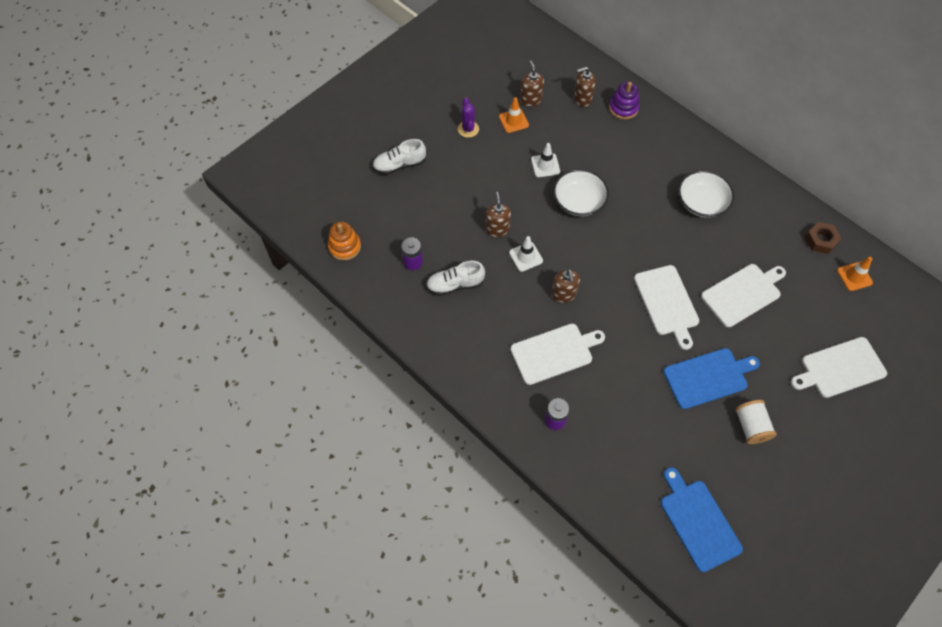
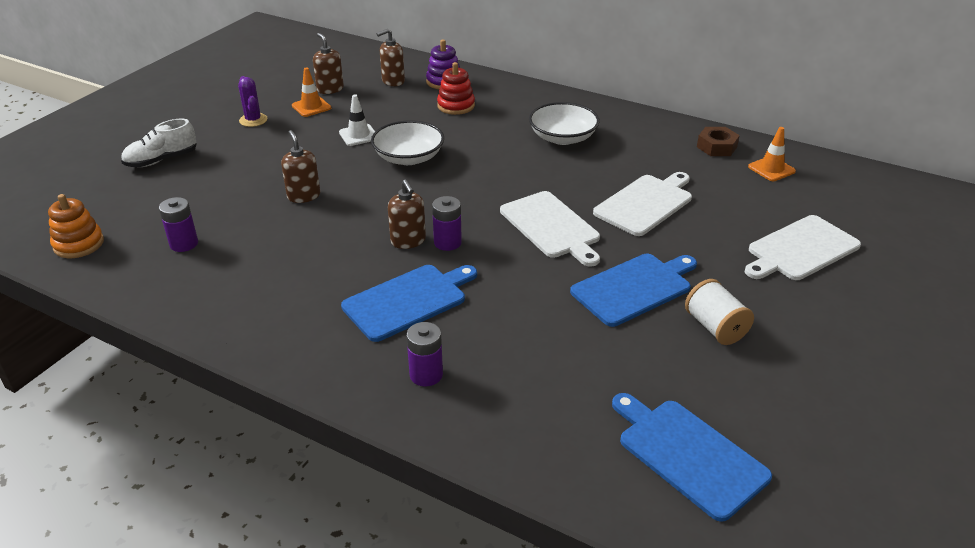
camera: 15 degrees left, 25 degrees down
(455, 284) = (249, 256): white shoe -> none
(526, 257) = (347, 214): white traffic cone -> none
(554, 353) = (408, 301): white cutting board -> blue cutting board
(590, 302) = (447, 242): none -> purple battery
(627, 143) = (456, 106): none -> red stacking toy

